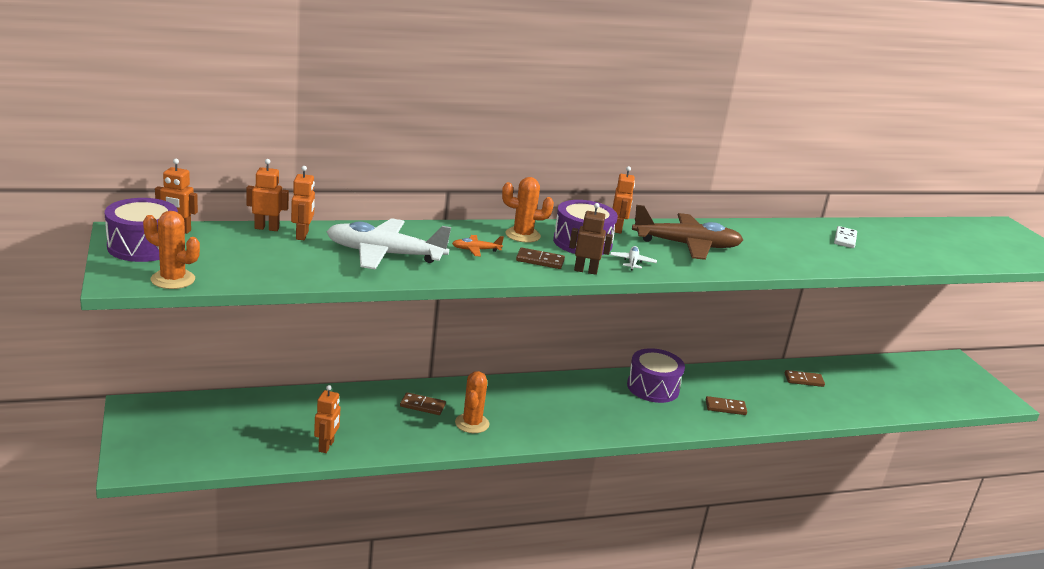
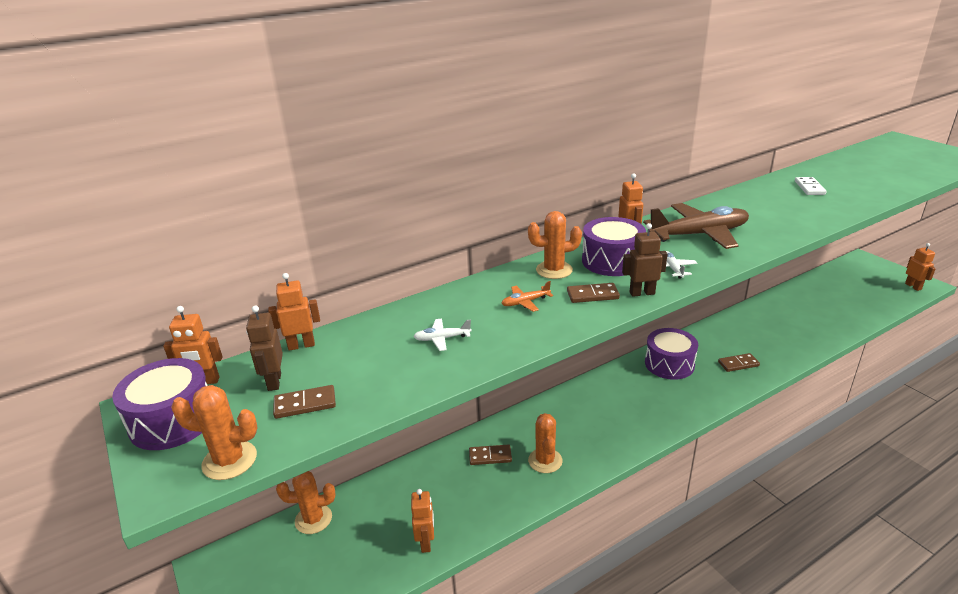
camera: 10 degrees left, 5 degrees up
(231, 244) = (274, 382): none -> brown robot
(238, 402) = (313, 519): none -> orange cactus
(302, 235) = (344, 342): orange robot -> orange robot (913, 286)
(384, 254) = (442, 339): white plane -> white plane, size x0.42
(804, 380) = (775, 315): brown domino -> brown domino (305, 404)

